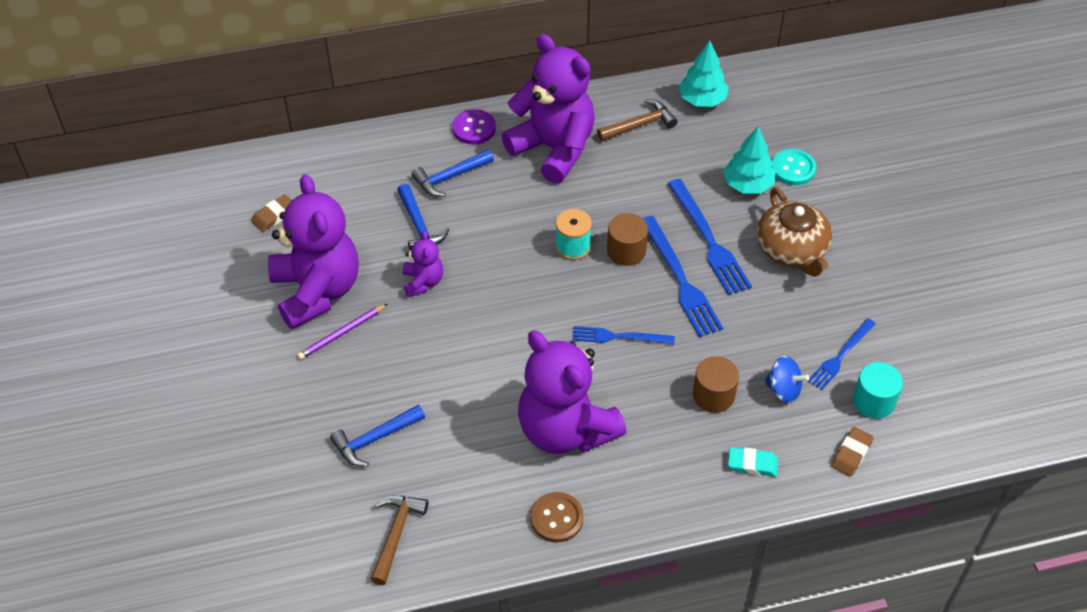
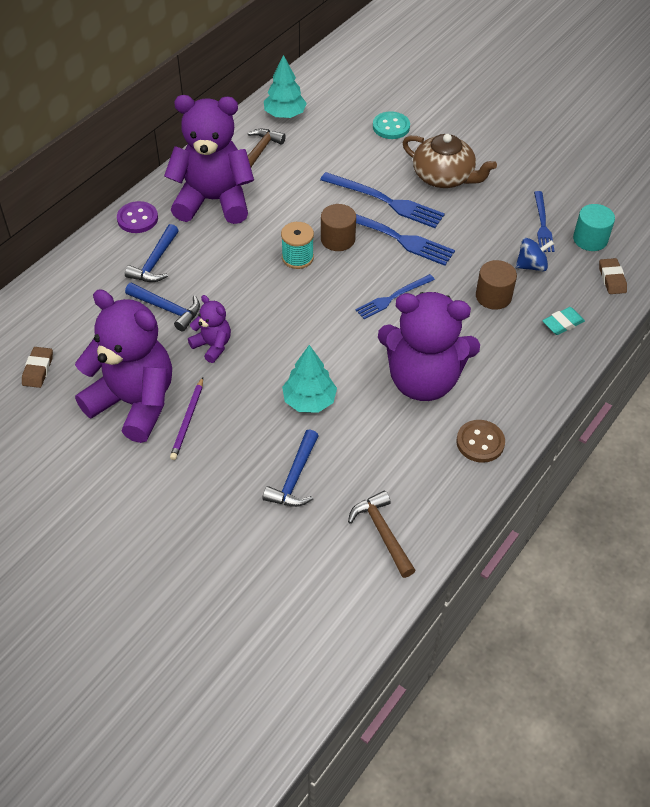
camera: 40 degrees left, 0 degrees up
(748, 185) = (373, 152): turquoise tree -> turquoise tree (309, 401)

